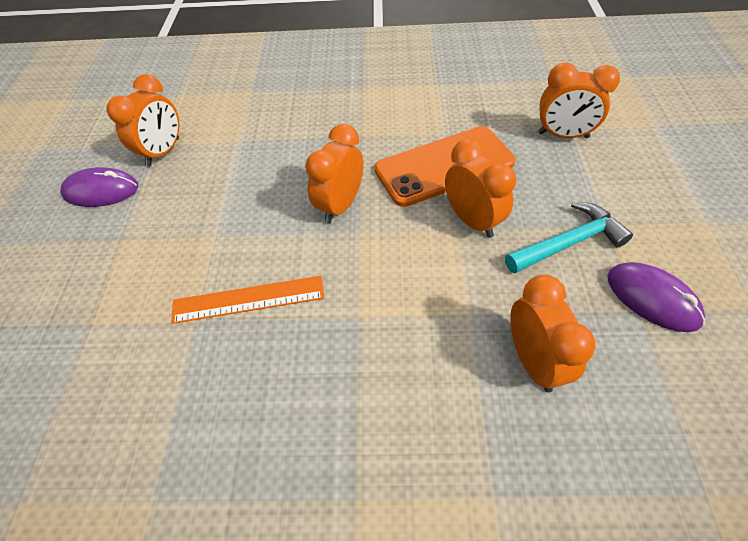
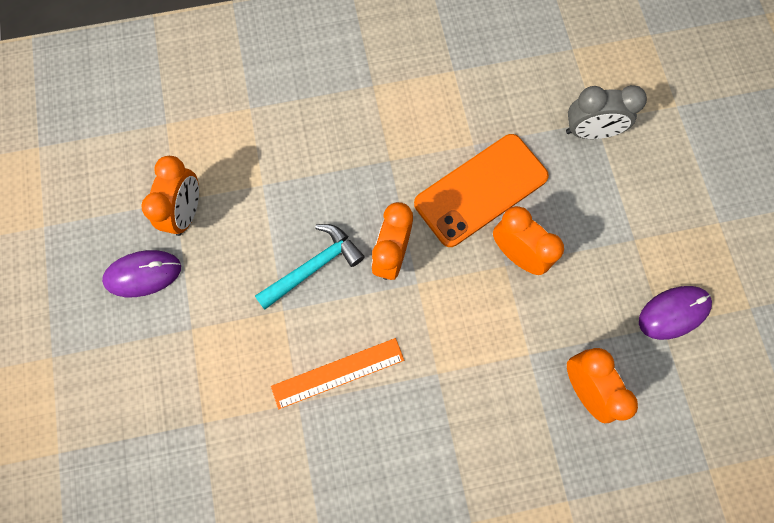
camera: 15 degrees left, 20 degrees up
(563, 135) = (590, 132): orange clock -> grey clock
(568, 243) = (603, 265): turquoise hammer -> turquoise hammer (314, 266)
(652, 298) = (673, 313): purple mouse -> purple mouse turned 60 degrees counterclockwise

